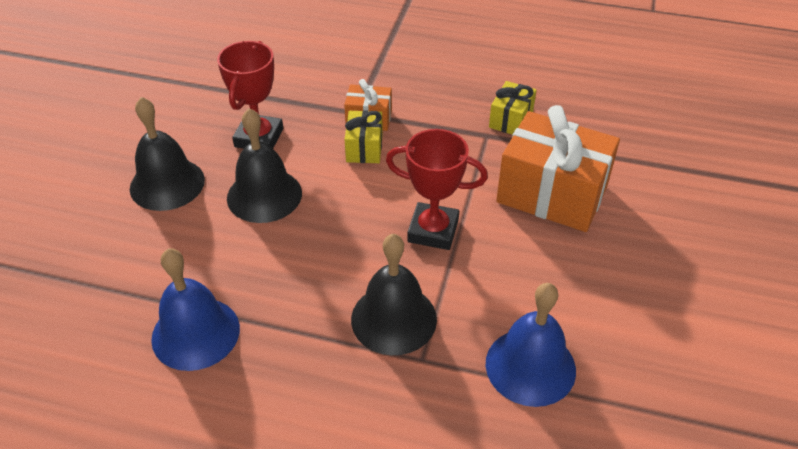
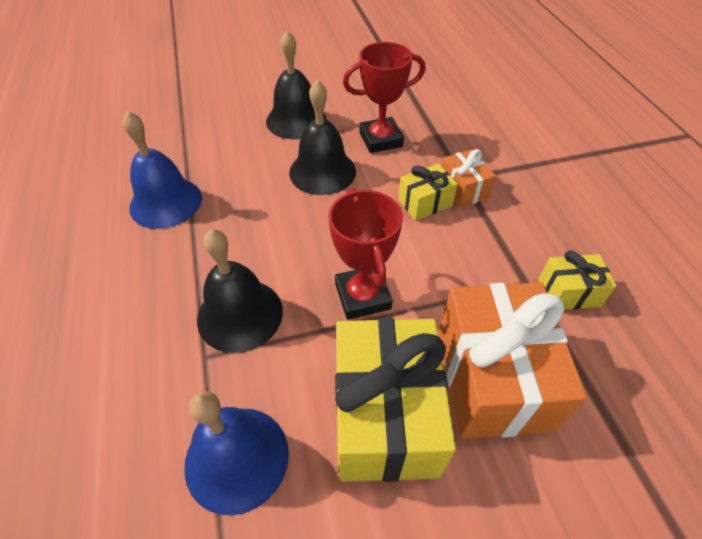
camera: 60 degrees right, 5 degrees up
(546, 264) = (385, 416): none -> yellow gift

